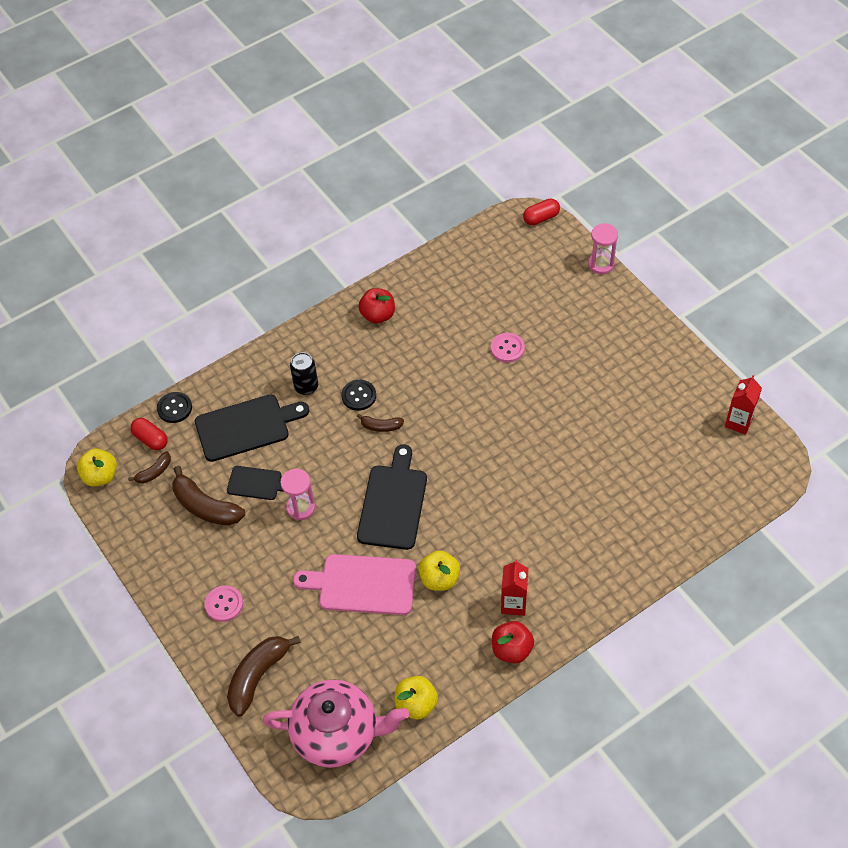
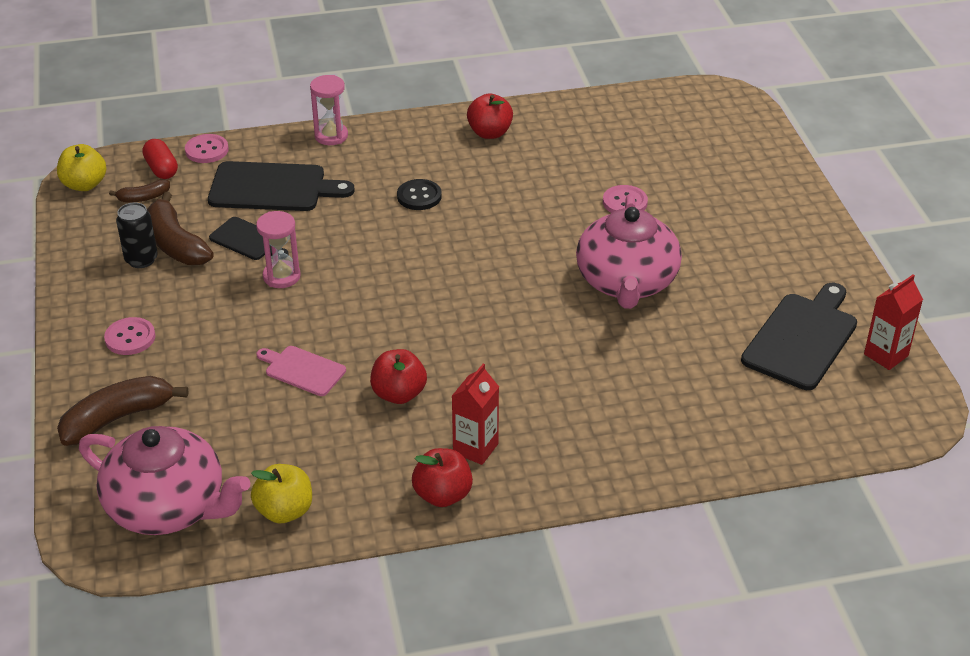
camera: 20 degrees right, 15 degrees down
(174, 408) = (207, 150): black button -> pink button
(306, 387) = (364, 172): black can -> black can (141, 260)
(362, 584) = (302, 370): pink cutting board -> pink cutting board, size x0.57
(381, 426) = (426, 230): brown banana -> none
(393, 503) = (392, 304): black cutting board -> black cutting board (802, 338)
(439, 579) = (399, 394): yellow apple -> red apple
(541, 218) = (739, 99): red capsule -> none
(543, 422) = (626, 282): none -> pink teapot
(601, 264) = (789, 158): pink hourglass -> pink hourglass (331, 136)

